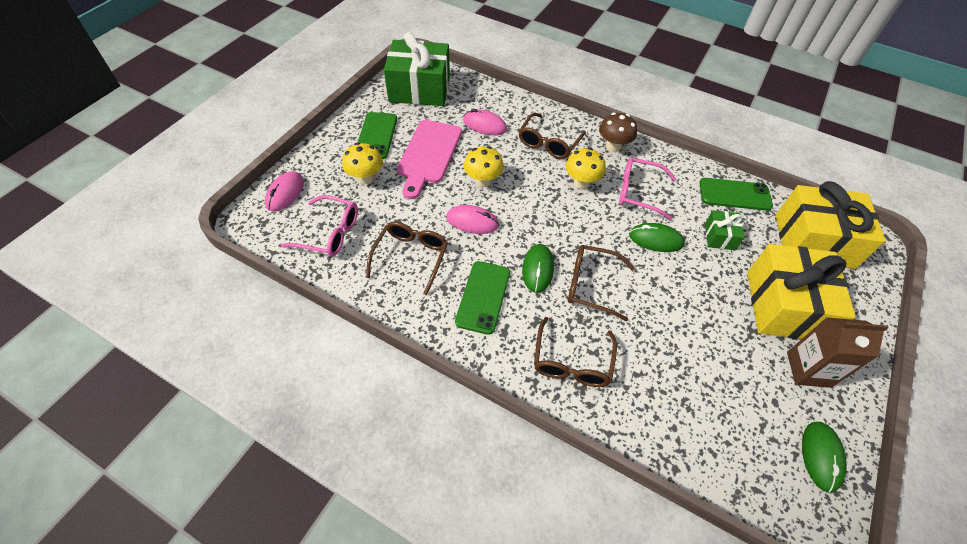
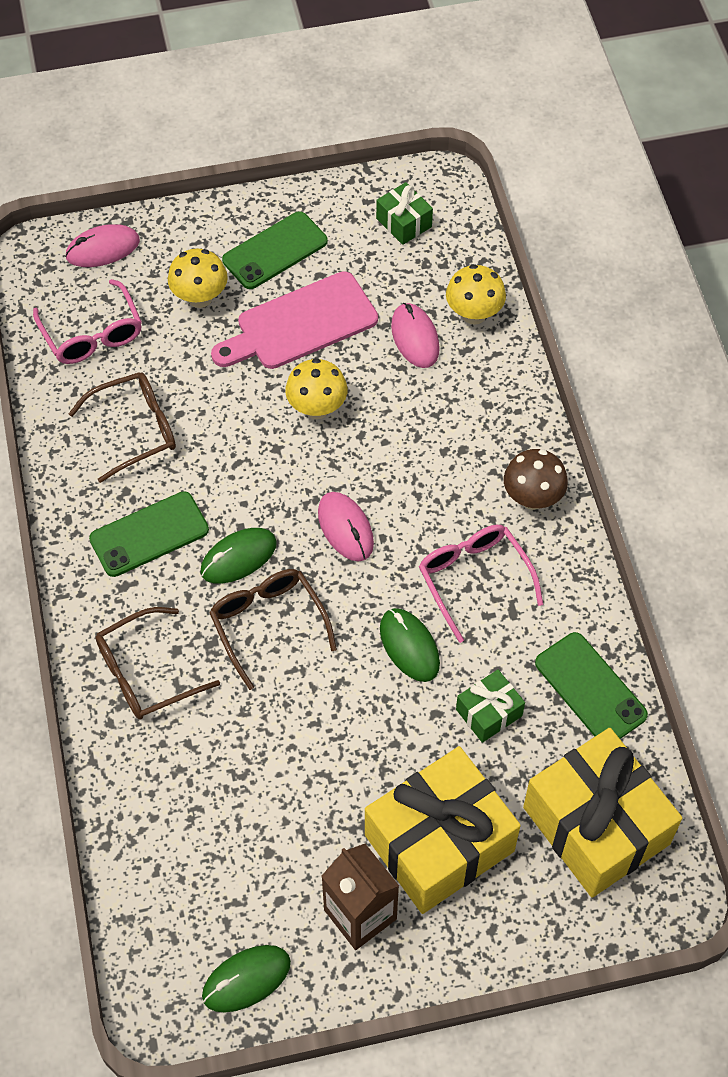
camera: 50 degrees right, 5 degrees up
(419, 89) = (404, 222): green gift -> green gift, size x0.46
(472, 222) = (243, 446): pink mouse -> pink mouse (345, 528)
(549, 143) = (459, 426): brown glasses -> none
(581, 182) = (425, 508): yellow mushroom -> yellow mushroom (474, 314)

